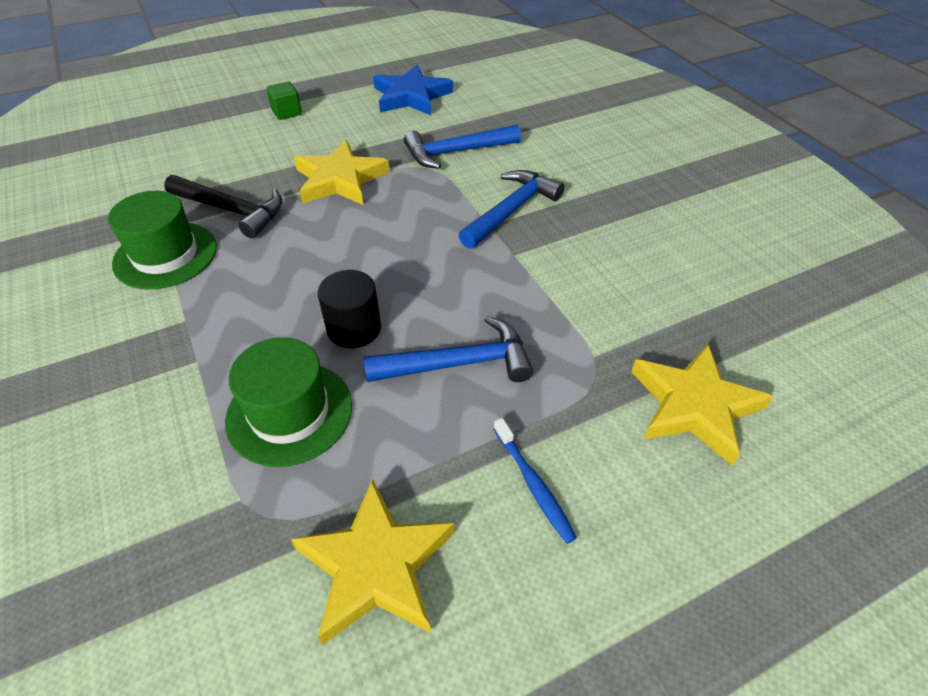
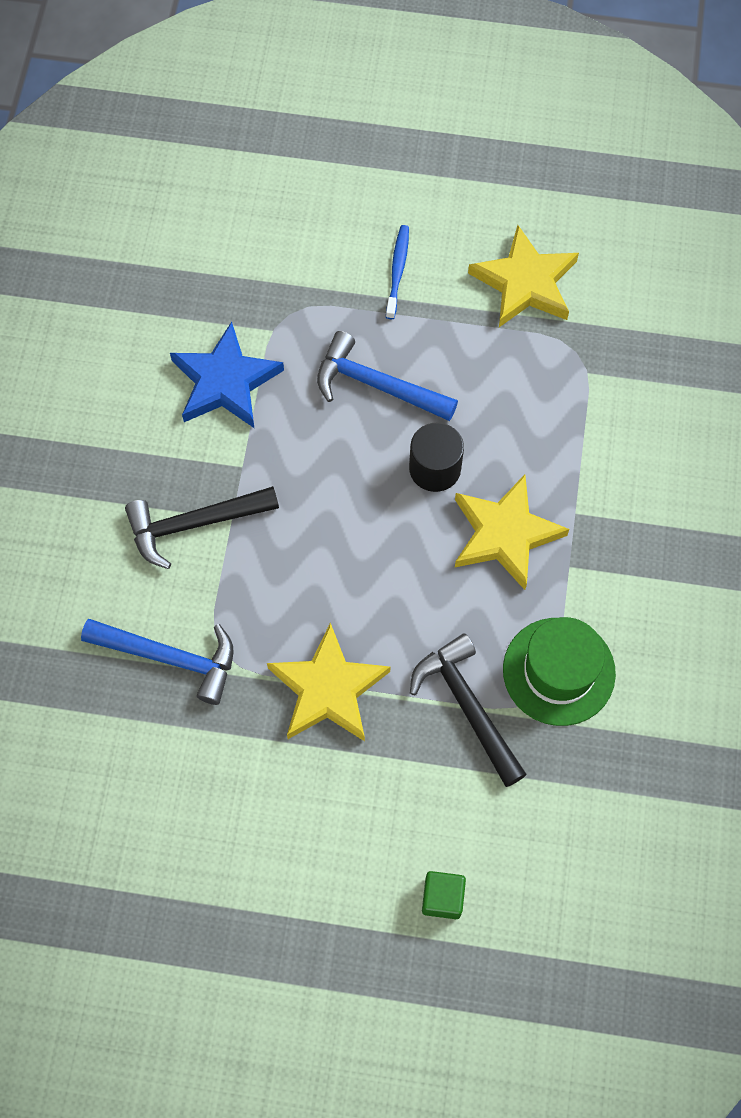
camera: 145 degrees left, 20 degrees up
(286, 112) = (310, 889): green cube -> green cube (442, 898)
(289, 412) = (525, 419): green hat -> none
(411, 96) = (129, 822): blue star -> blue star (225, 382)
(511, 210) = (194, 524): blue hammer -> black hammer
(694, 406) = (245, 254): yellow star -> yellow star (505, 534)

